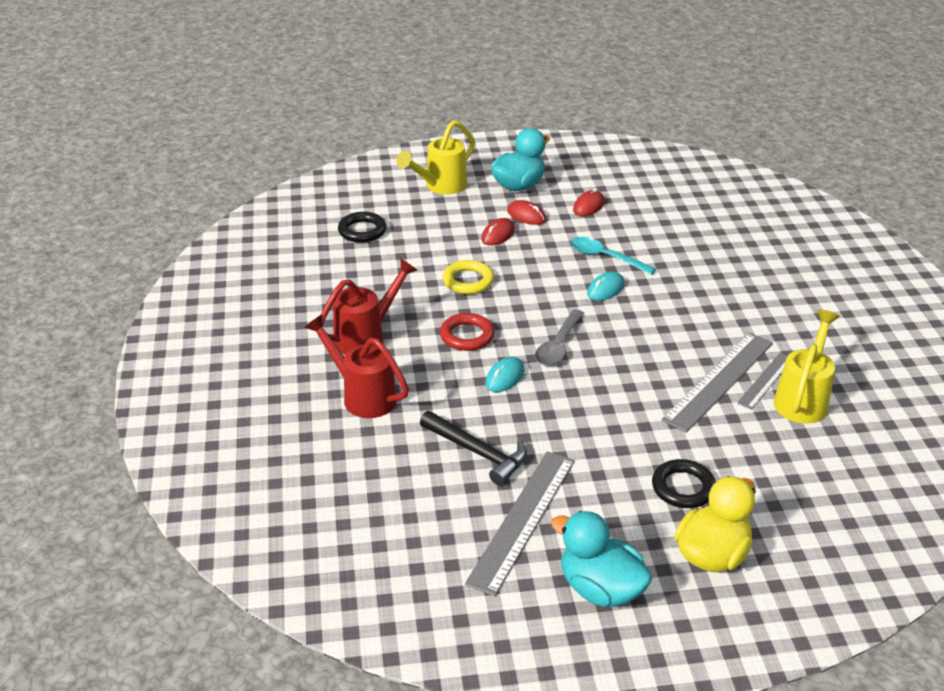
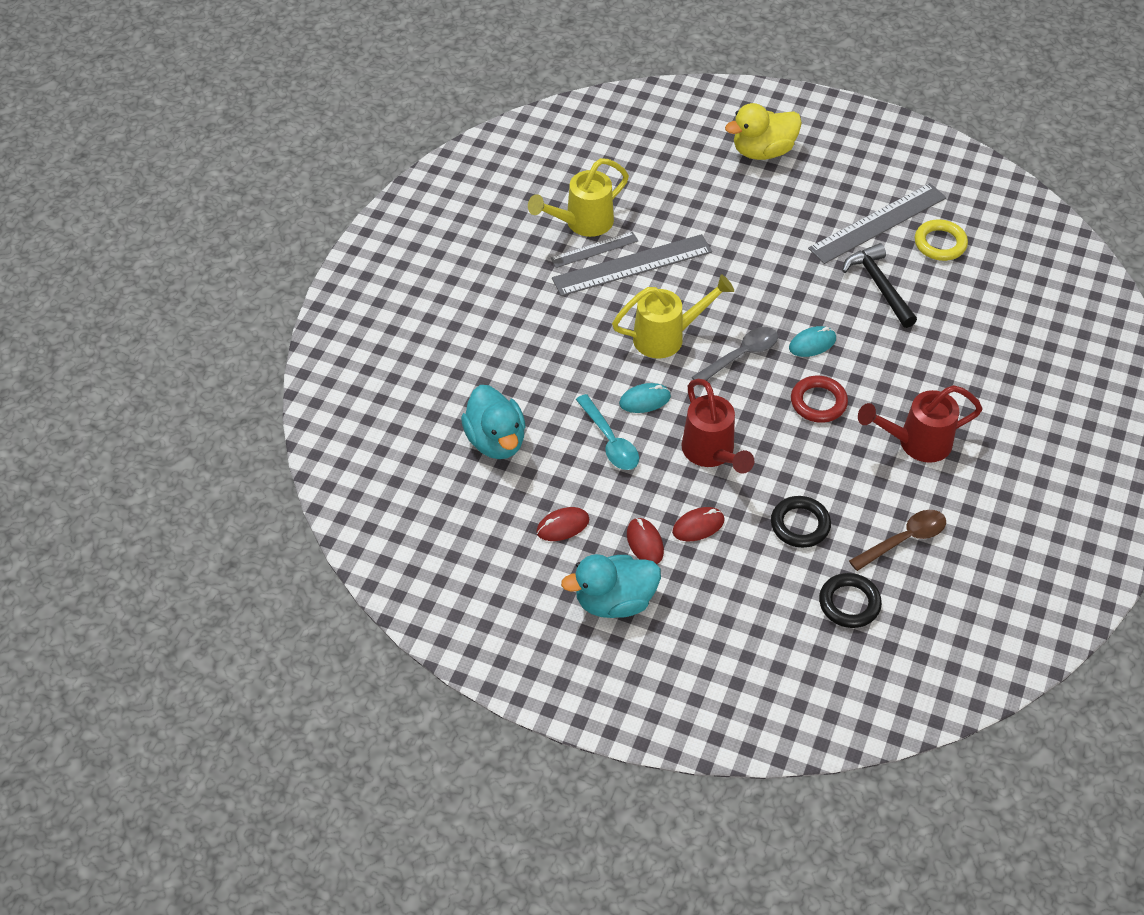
camera: 150 degrees left, 15 degrees up
(342, 274) = (903, 540): none -> brown spoon
(362, 395) = (950, 377): red watering can -> red watering can (712, 454)
(440, 186) = (711, 645): yellow watering can -> yellow watering can (667, 337)
(468, 281) = (774, 471): yellow ring -> yellow ring (940, 243)
(600, 589) = (855, 161): turquoise duck -> turquoise duck (496, 441)
(683, 488) = (742, 198): black ring -> black ring (800, 525)

